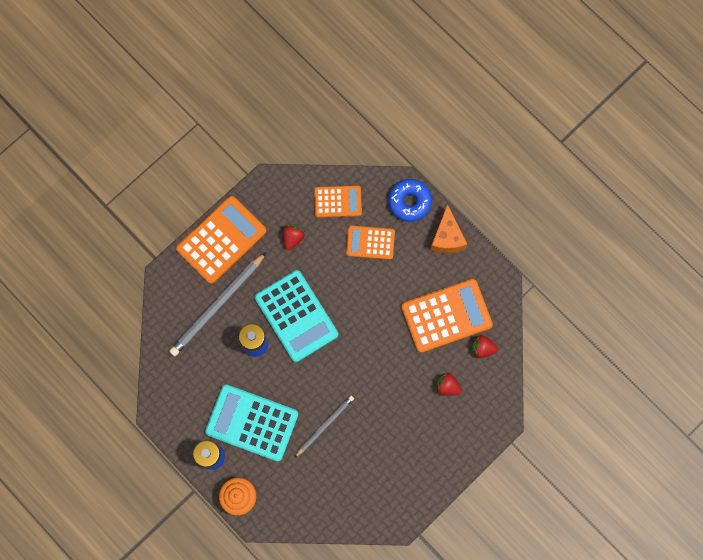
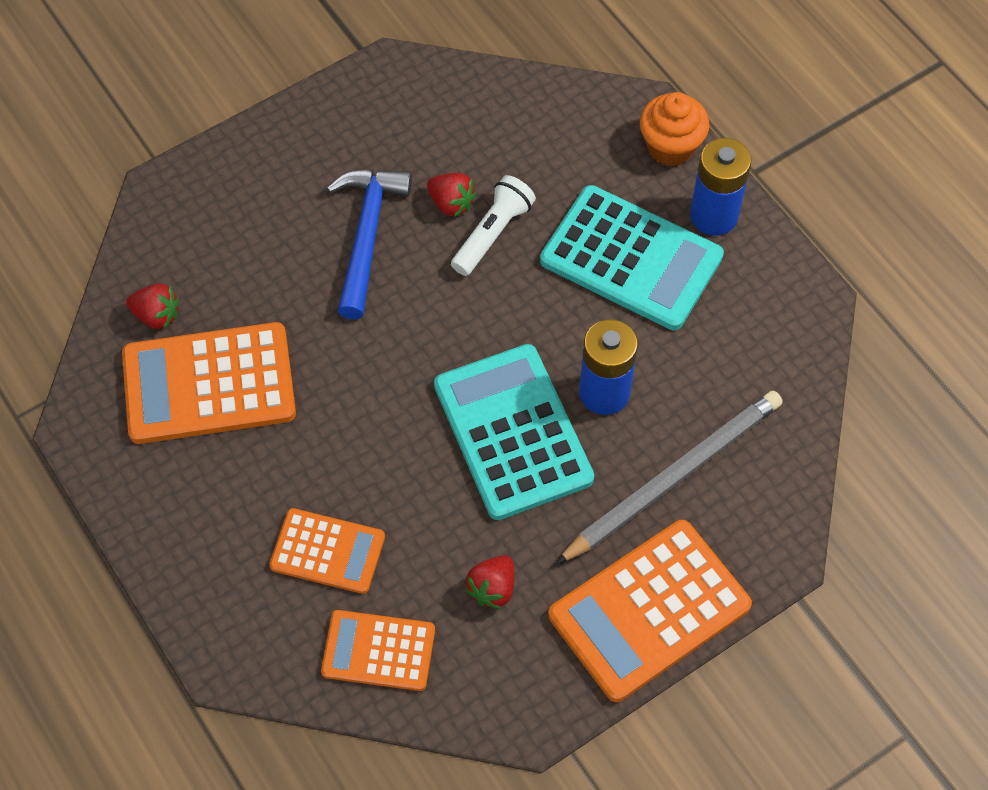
camera: 170 degrees left, 15 degrees down
(325, 425) = (492, 234): grey pencil -> white flashlight
(389, 412) = (367, 236): none -> blue hammer
(409, 202) = (221, 623): blue donut -> none
(447, 237) = (162, 535): orange cheese -> none
(447, 386) = (245, 262): red strawberry -> red strawberry (451, 203)

